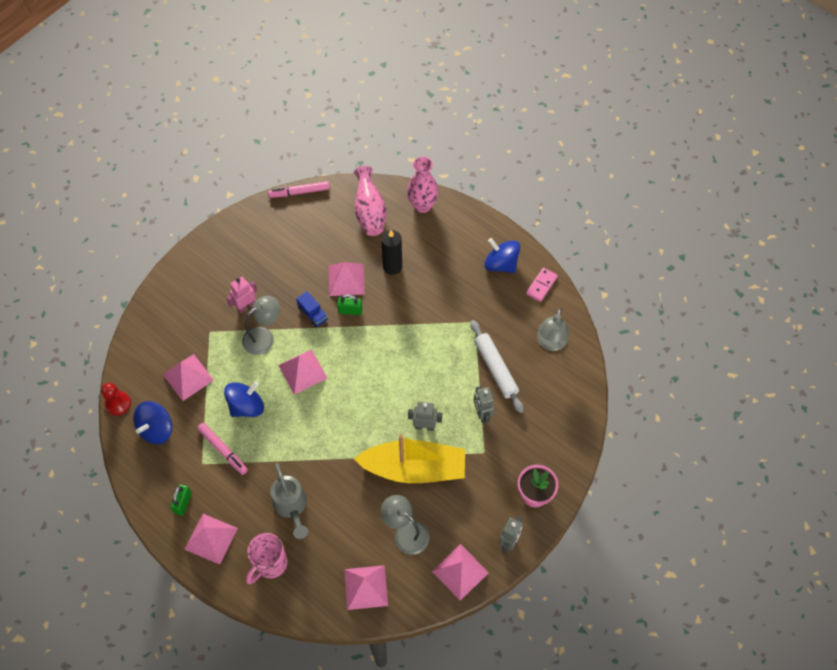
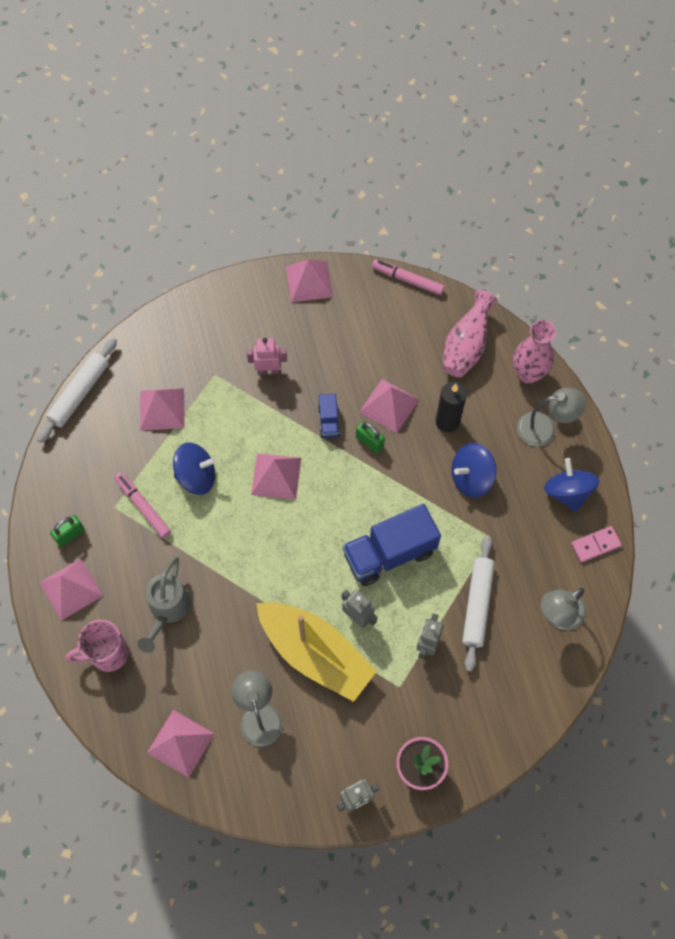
camera: 35 degrees right, 5 degrees up
(118, 403) = (79, 393): red pawn -> white rolling pin
(157, 429) = (97, 443): blue spinning top -> blue spinning top (471, 478)
(223, 450) = (143, 507): pink marker -> pink marker turned 150 degrees clockwise
(264, 337) = (263, 414): grey lamp -> grey lamp (544, 429)
(416, 373) = (389, 553): none -> blue truck
(460, 571) = (284, 795): pink pyramid -> pink pyramid (309, 281)

